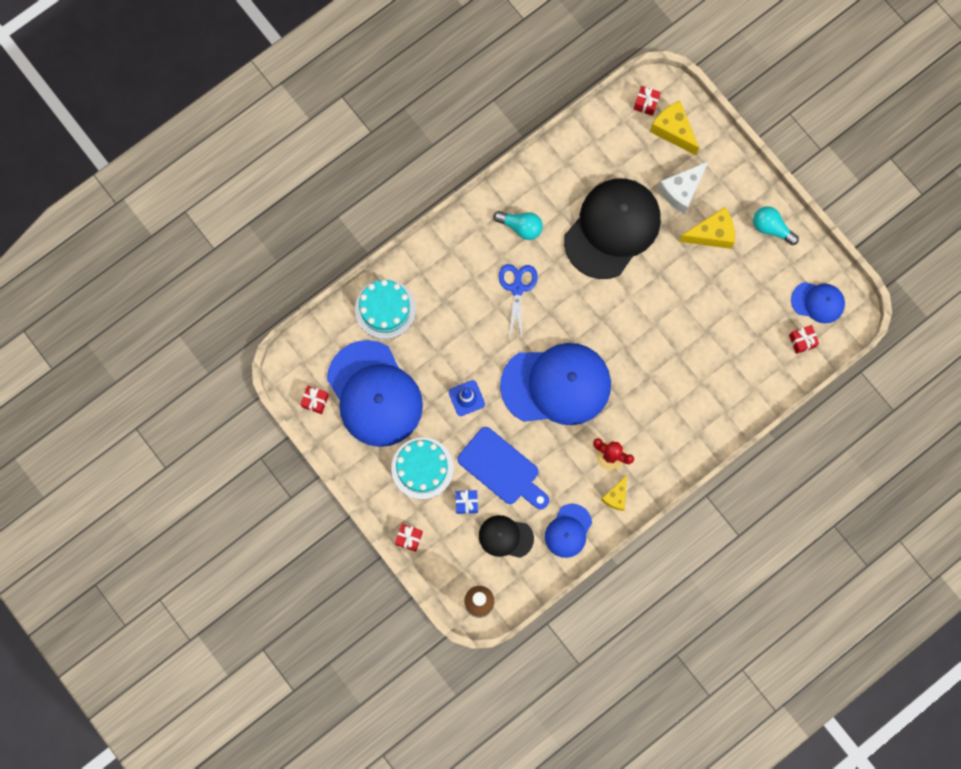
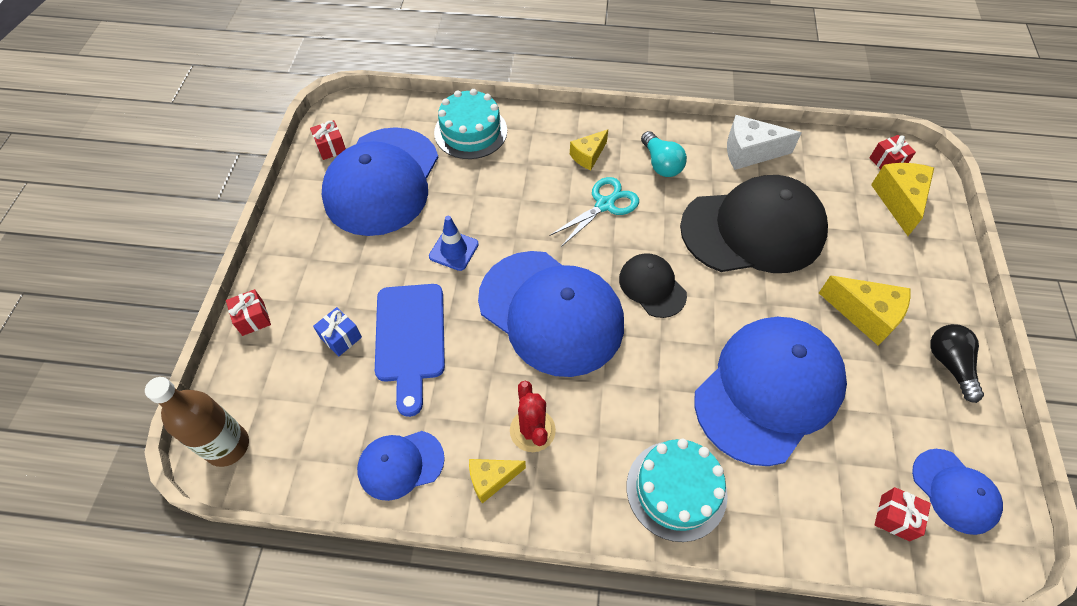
camera: 45 degrees right, 20 degrees down
(422, 468) = (343, 271): turquoise cake -> turquoise cake (676, 490)
(473, 261) = (588, 156): none -> yellow cheese
(505, 537) = (334, 406): black cap -> black cap (652, 286)
(517, 287) = (605, 204): blue scissors -> turquoise scissors
(681, 191) = (863, 253): white cheese -> white cheese (750, 152)
(699, 326) = (768, 390): none -> blue cap
(771, 228) = (949, 364): turquoise light bulb -> black light bulb

